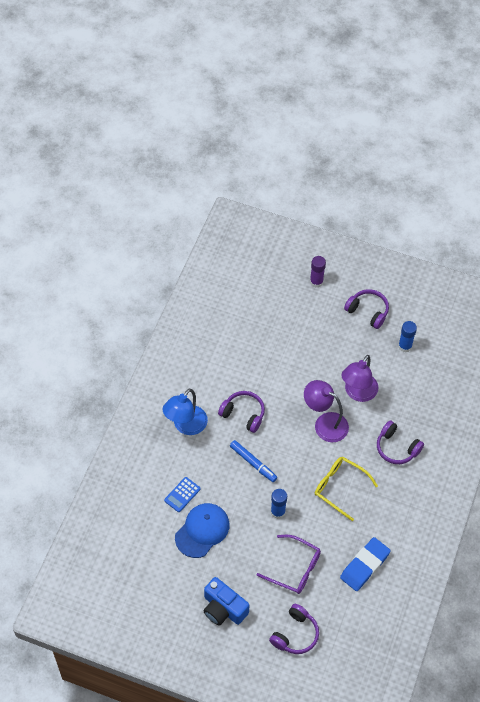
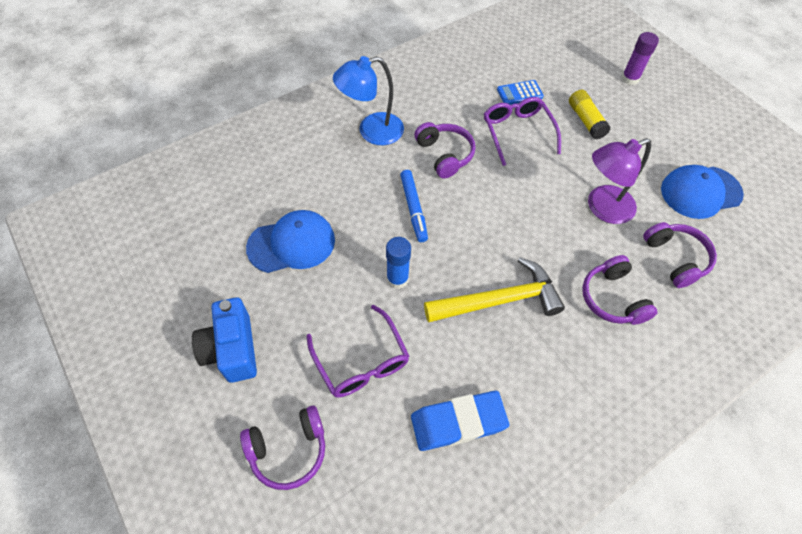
camera: 35 degrees right, 0 degrees up
(182, 494) = (305, 193): blue calculator -> blue calculator (520, 93)
(275, 370) = (517, 133): none -> purple glasses
(310, 334) = (586, 120): none -> yellow glue stick
(325, 423) = (535, 217): purple lamp -> none
(340, 488) = (499, 300): yellow glasses -> yellow hammer
(368, 311) = (674, 134): purple headphones -> purple headphones (675, 258)
(405, 346) = (700, 192): blue glue stick -> blue cap

